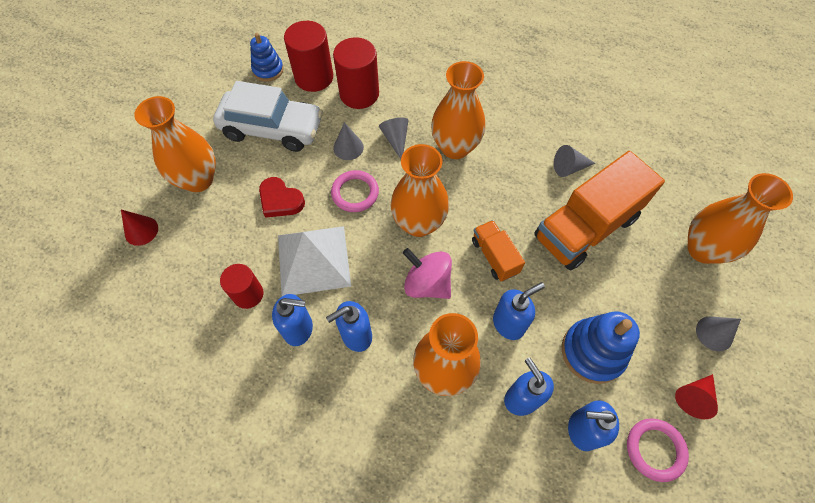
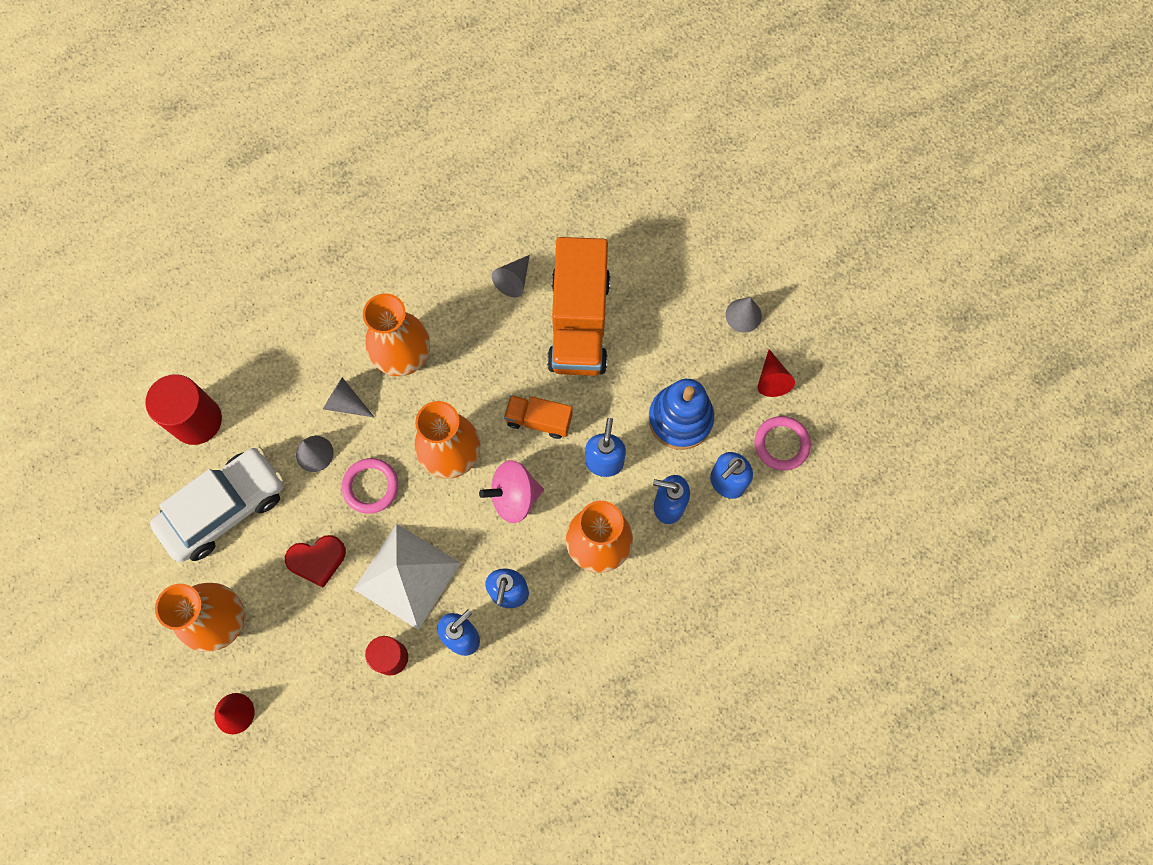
camera: 50 degrees left, 10 degrees up
(268, 70) = (142, 458): blue stacking toy -> none
(359, 94) = (260, 393): red cylinder -> none
(703, 249) = (677, 251): orange vase -> none

